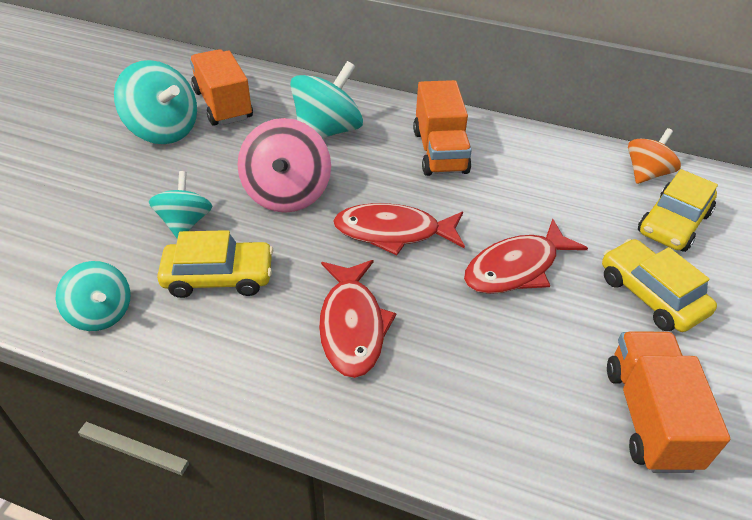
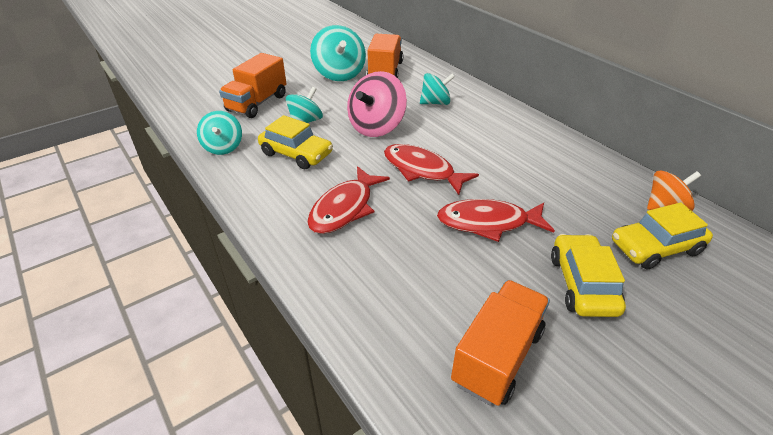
camera: 35 degrees right, 5 degrees down
(327, 131) = (435, 103): turquoise spinning top -> turquoise spinning top, size x0.64
(440, 152) = (502, 137): orange truck -> orange truck (257, 103)

